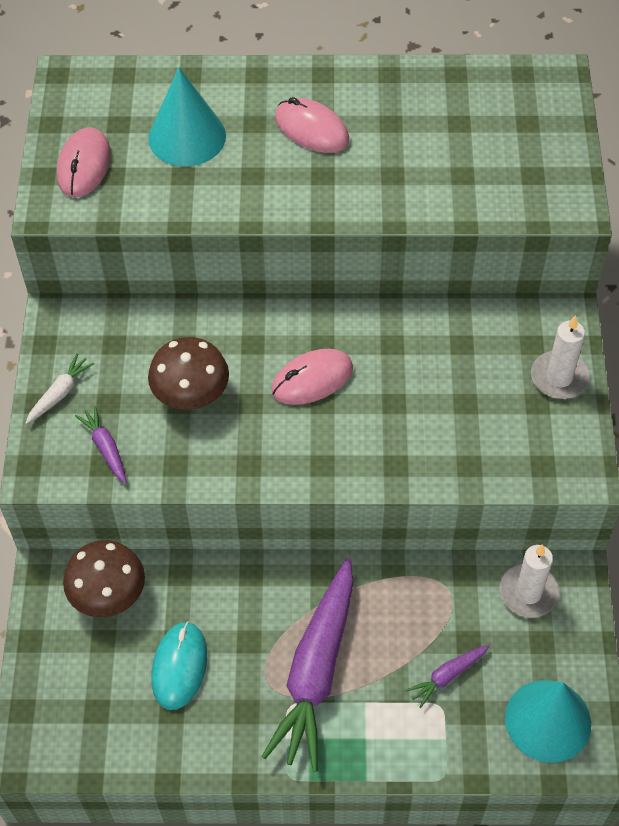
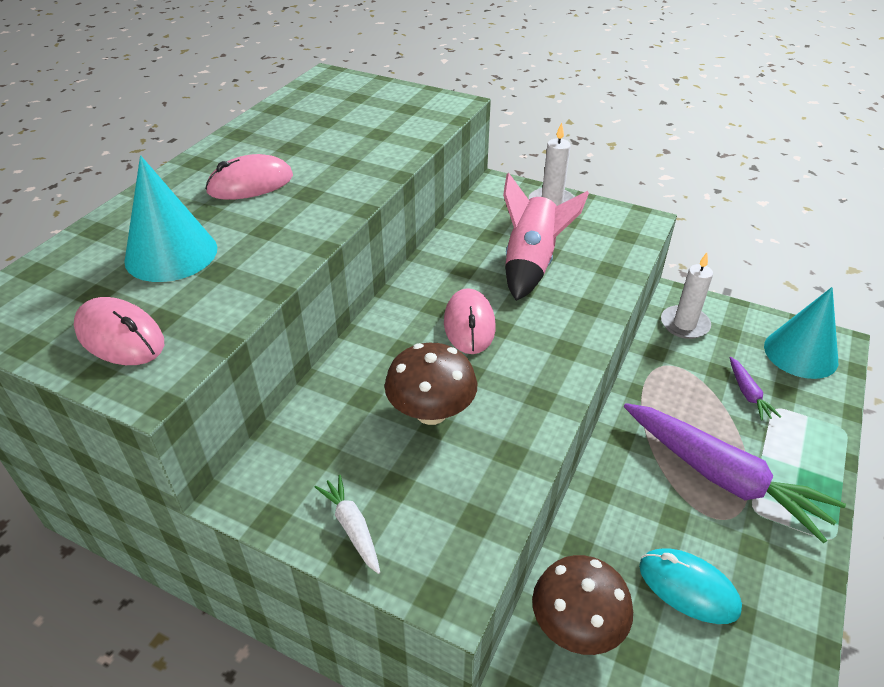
camera: 65 degrees left, 15 degrees down
(105, 448) = (455, 507): purple carrot -> none
(435, 395) = (531, 264): none -> pink rocket

